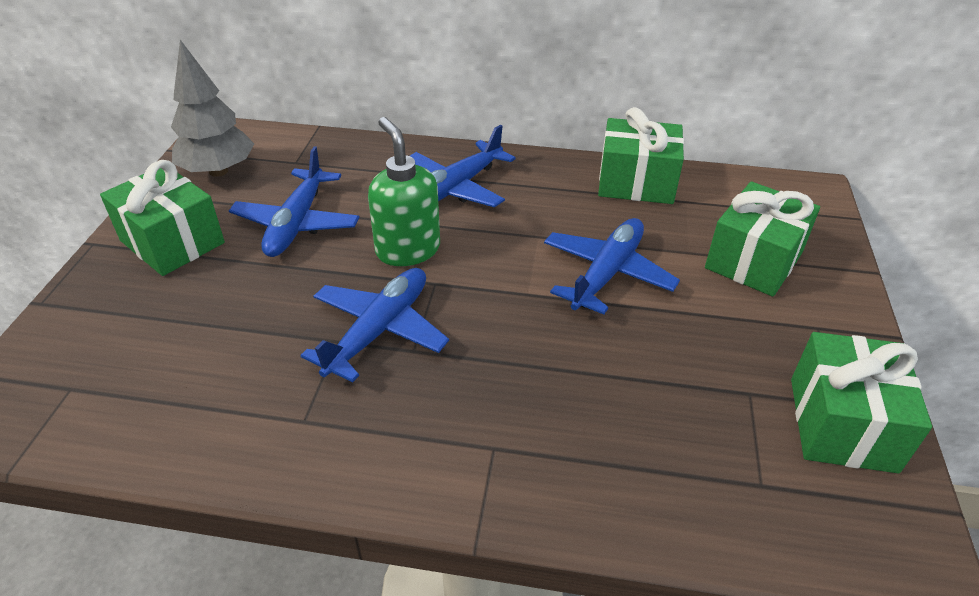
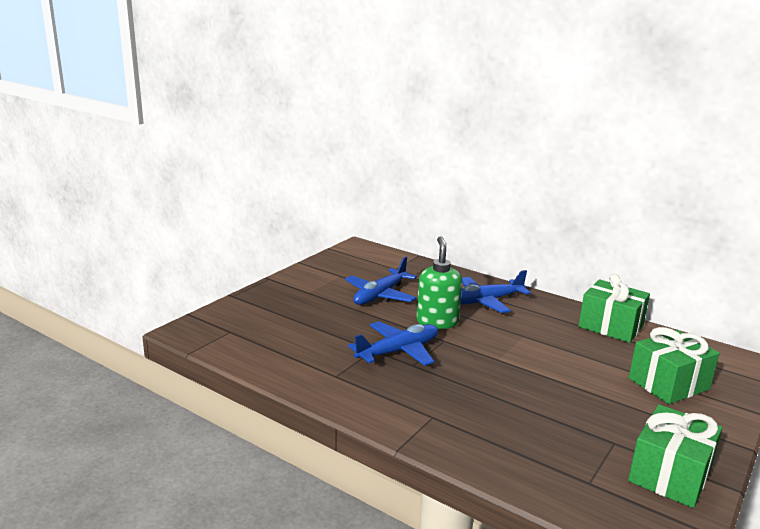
camera: 25 degrees right, 20 degrees down
(172, 242) = (309, 287): green gift -> none
(218, 171) = (350, 263): grey tree -> none
(607, 273) = (557, 363): blue plane -> none

